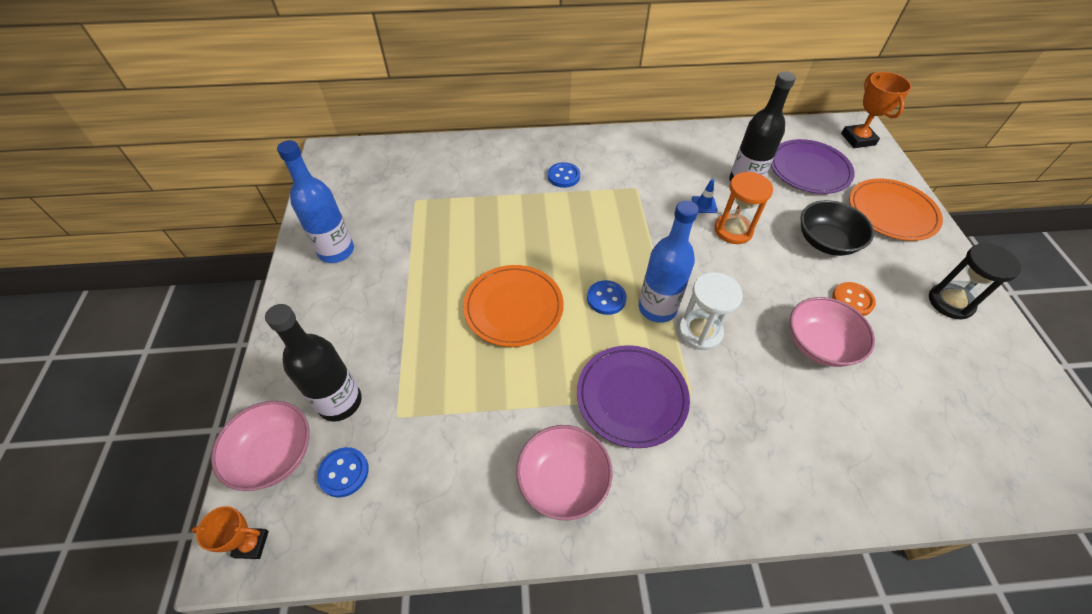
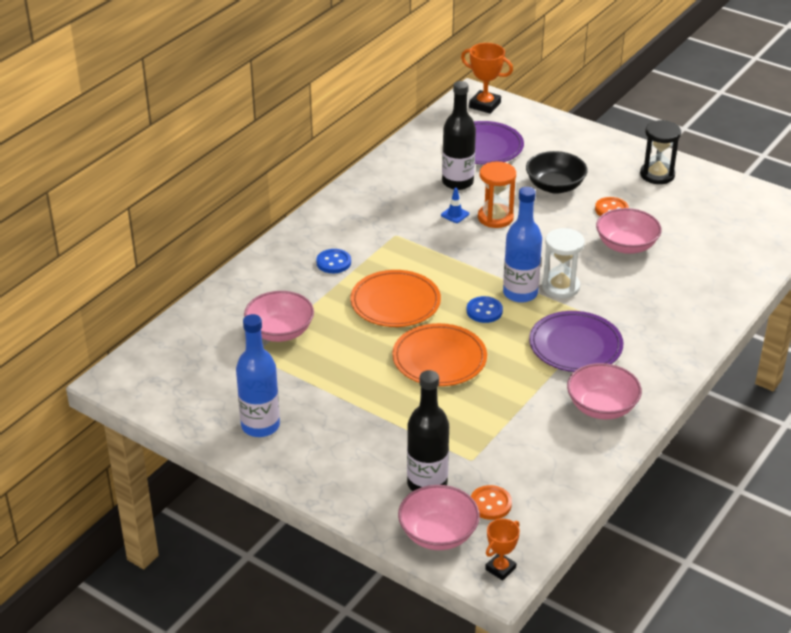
camera: 50 degrees left, 15 degrees down
(344, 472) = (490, 504): blue button -> orange button
(455, 197) = (280, 331): none -> pink bowl
(892, 212) = (566, 142): orange plate -> orange plate (395, 302)

